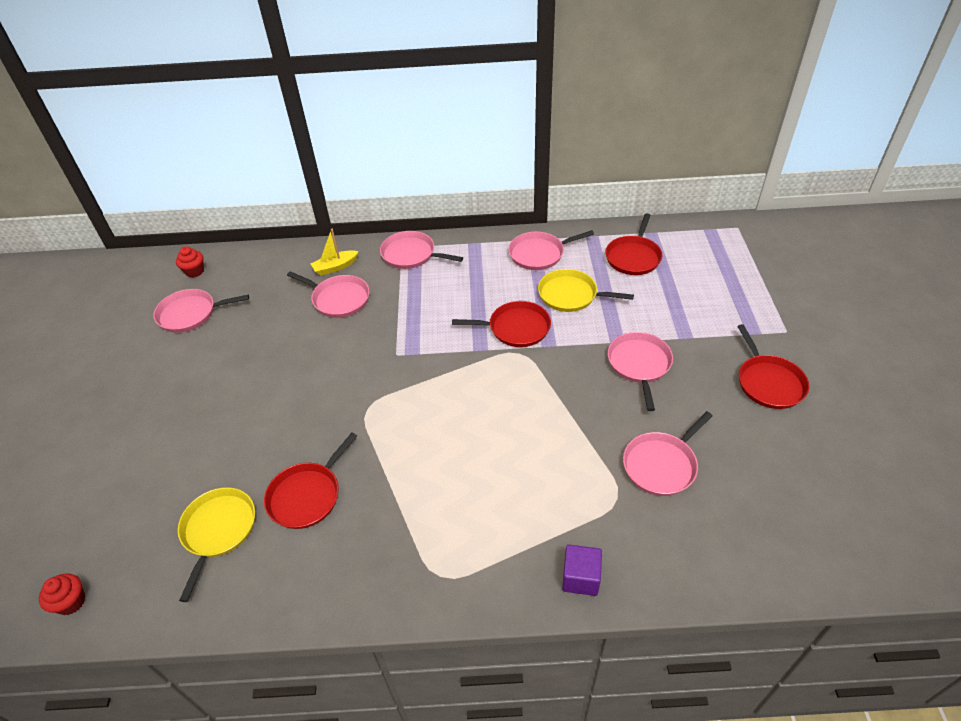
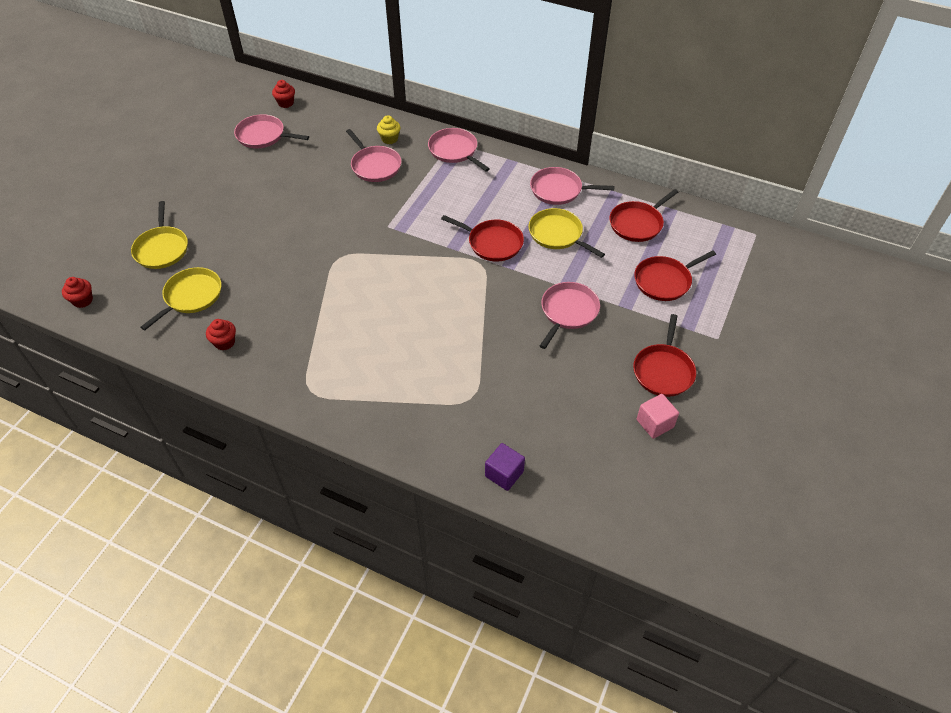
camera: 25 degrees right, 5 degrees up
(143, 489) = (162, 248): none -> yellow pan
(297, 567) = (225, 342): none -> red cupcake
(307, 495) = (260, 299): red pan -> red pan (664, 281)
(335, 267) = (389, 139): yellow boat -> yellow cupcake
(580, 578) = (402, 436): purple cube -> purple cube (504, 474)
(661, 465) = (523, 391): pink pan -> none
(804, 437) = (655, 423): none -> pink cube

